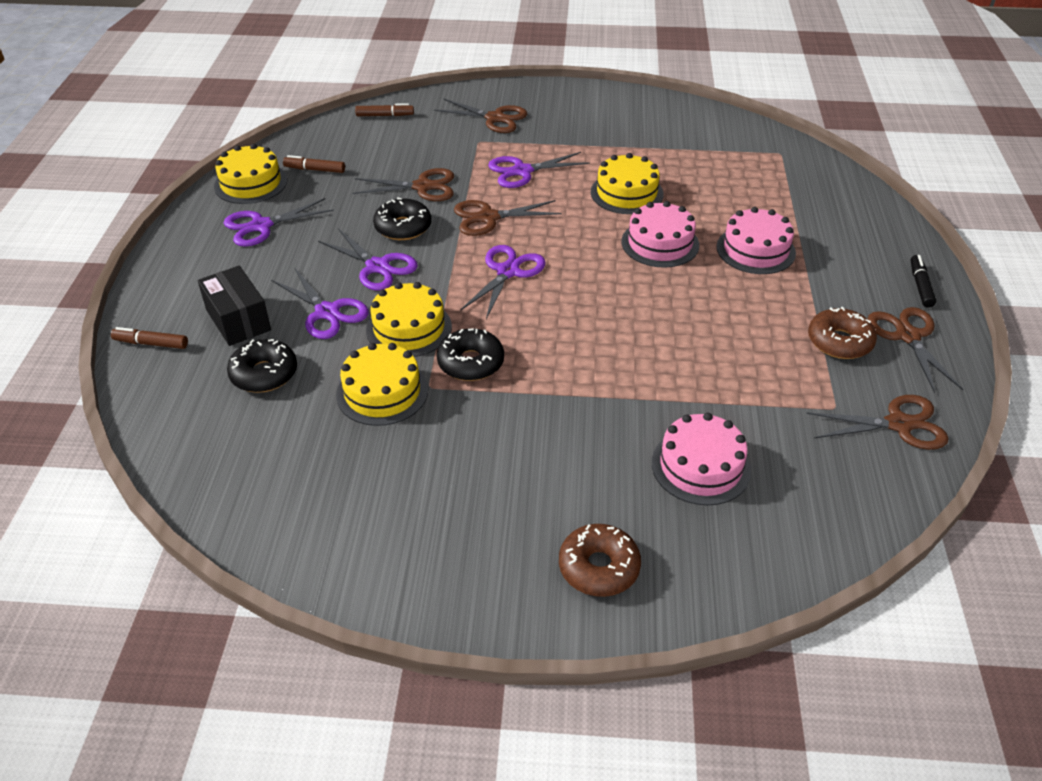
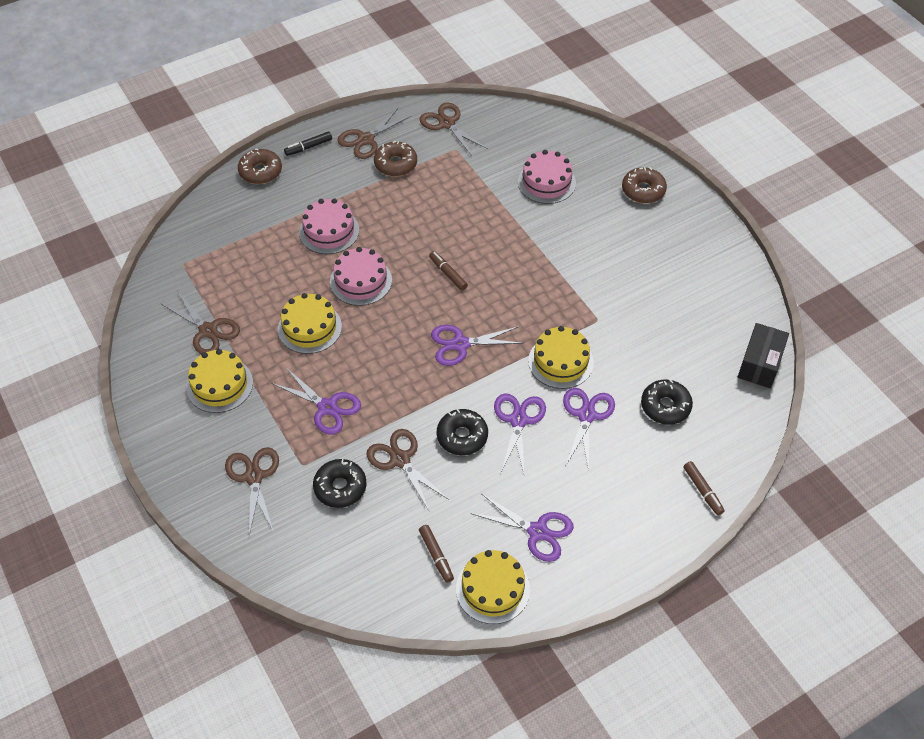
camera: 125 degrees left, 10 degrees up
(238, 320) = (638, 460): black box -> black box (760, 364)
(382, 392) = (622, 338): yellow cake -> yellow cake (219, 385)
(385, 115) = (309, 568): brown marker -> brown marker (448, 274)
(470, 363) = (561, 312): black donut -> black donut (340, 487)
(488, 218) = (407, 392): brown scissors -> brown scissors (208, 331)
(895, 238) = (260, 172): none -> brown donut

